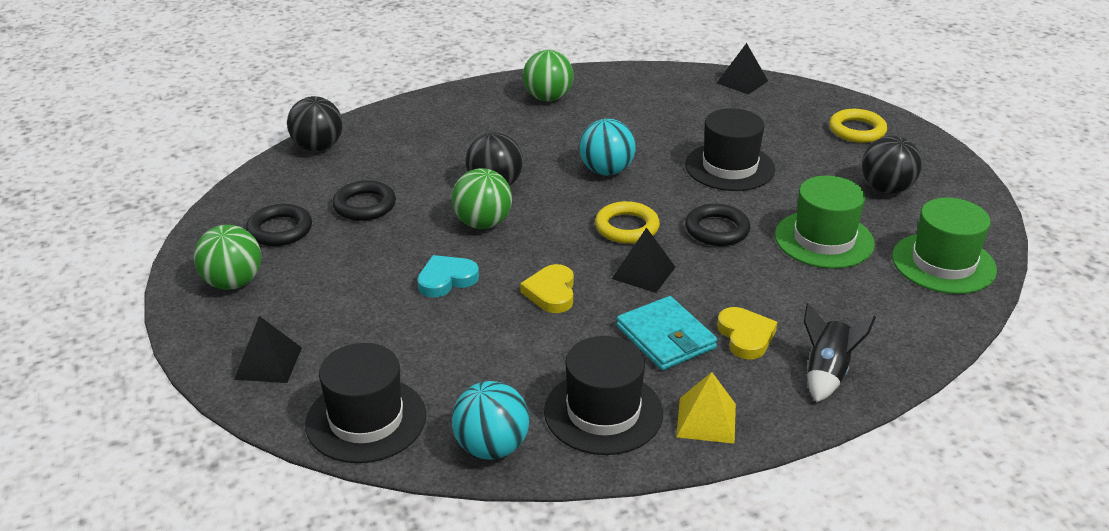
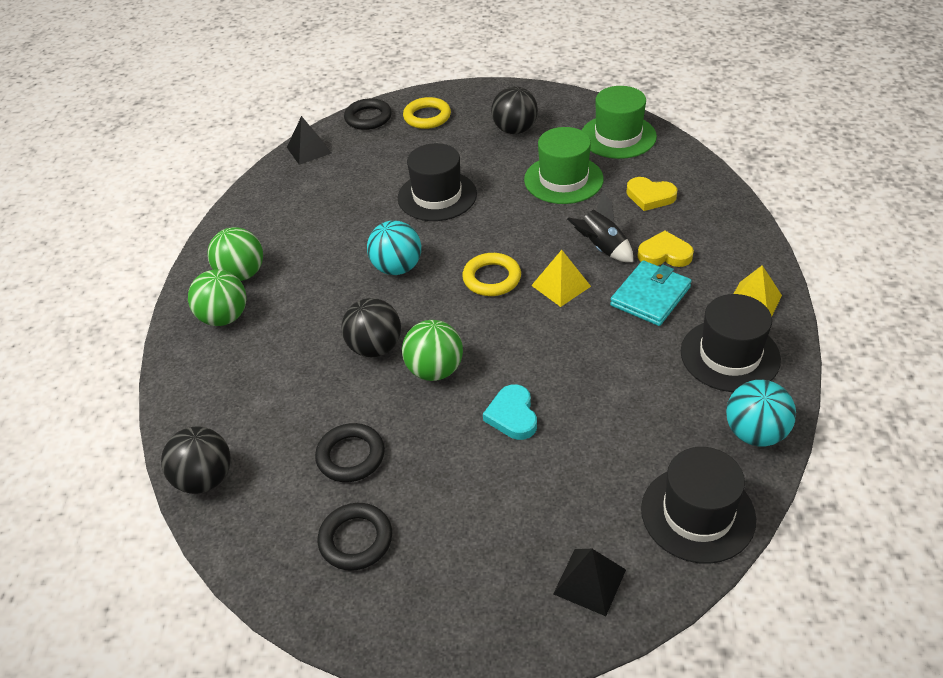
camera: 65 degrees left, 10 degrees up
(233, 283) = (436, 598): green ball -> green ball (224, 317)
(551, 292) = (563, 348): yellow heart -> yellow heart (650, 196)
(643, 273) = (561, 286): black pyramid -> yellow pyramid
(665, 337) = (650, 296): turquoise wallet -> turquoise wallet turned 45 degrees counterclockwise
(717, 230) = (522, 229): black ring -> black ring (368, 118)
(827, 373) = (719, 228): black rocket -> black rocket (601, 248)

